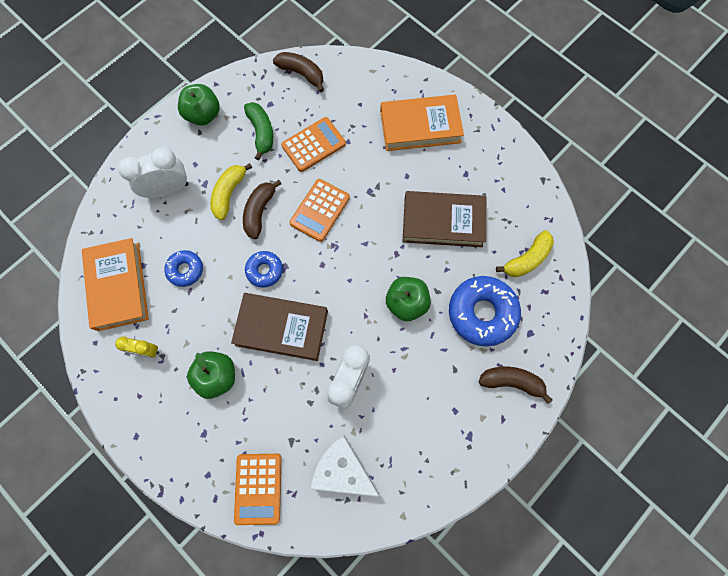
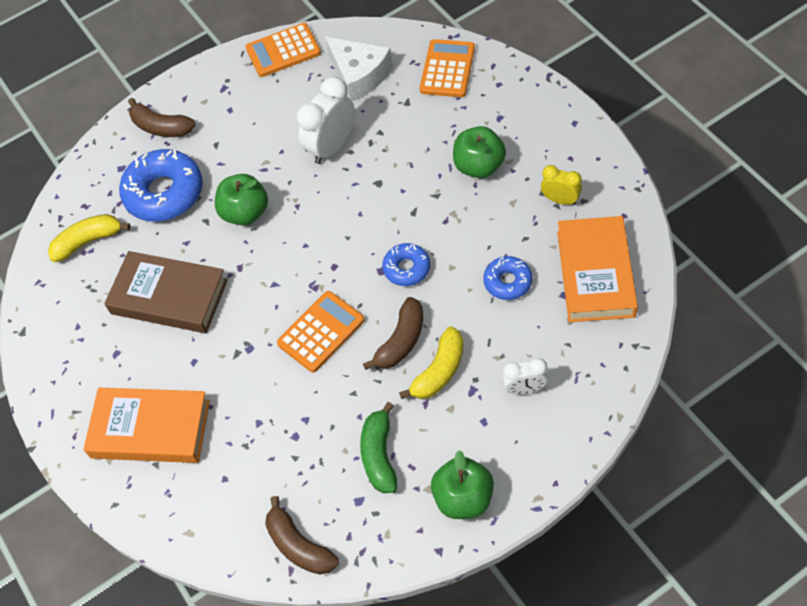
camera: 160 degrees left, 15 degrees down
(168, 190) = (525, 389): white clock -> white clock, size x0.58
(281, 328) = (397, 204): brown book -> none
(313, 145) = (308, 424): orange calculator -> orange calculator (283, 51)

